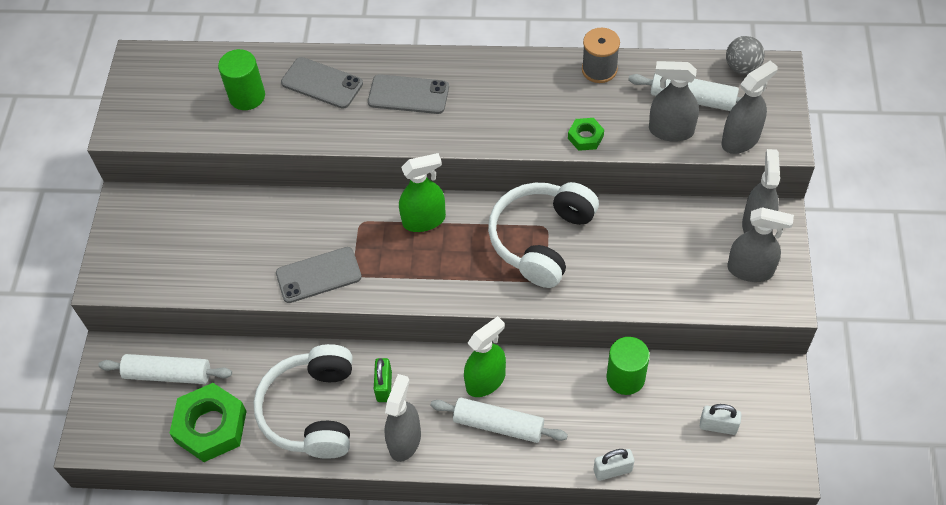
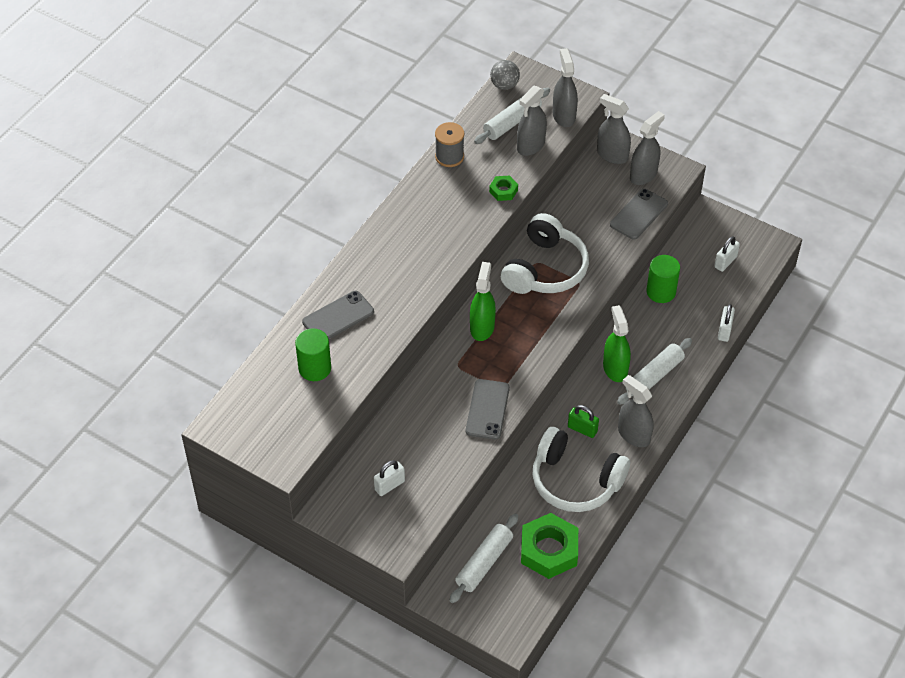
camera: 65 degrees left, 5 degrees down
(179, 237) = (389, 485): none -> white padlock
(408, 94) = (390, 270): grey phone -> grey phone (638, 214)
(541, 239) = (545, 269): white headphones -> white headphones turned 120 degrees counterclockwise

